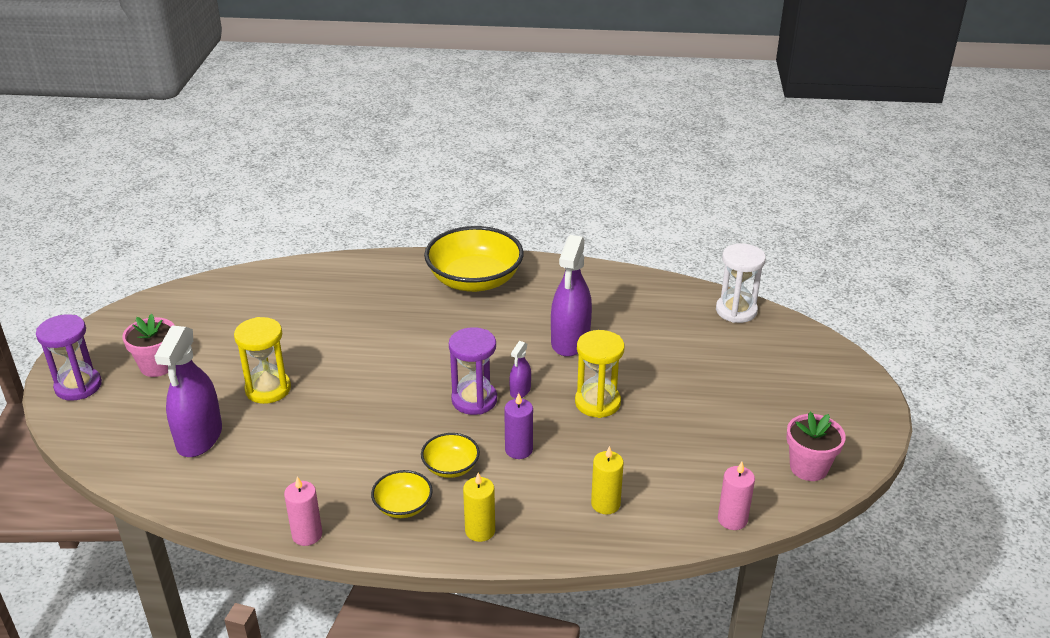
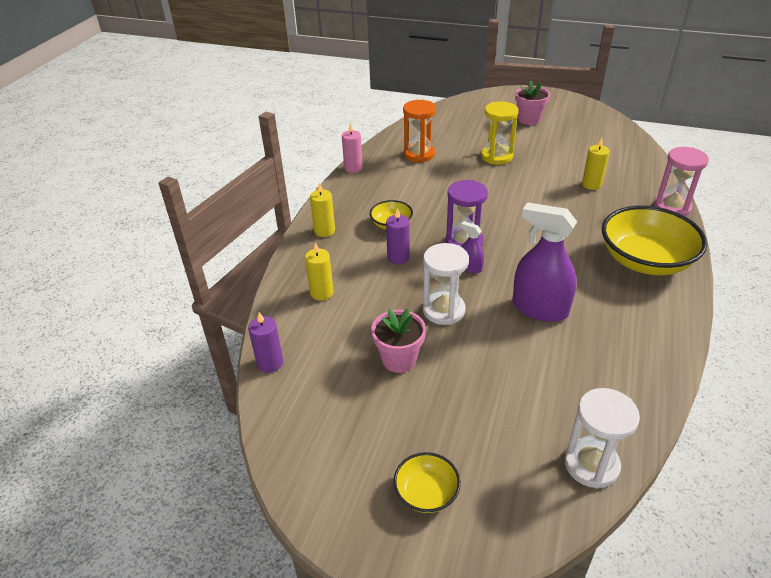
camera: 105 degrees right, 5 degrees up
(78, 386) = (512, 98): purple hourglass -> none
(199, 437) = (453, 135): purple spray bottle -> none
(261, 467) = (419, 154): none -> orange hourglass
(335, 311) = (591, 185): none -> yellow candle
(376, 261) = (672, 207): none -> pink hourglass
(403, 506) = (361, 202): yellow bowl -> yellow bowl (426, 493)
(597, 402) = (443, 310): yellow hourglass -> white hourglass
(732, 519) = (270, 363): pink candle -> purple candle
(808, 468) = (305, 441): pink flower pot -> pink flower pot (399, 359)

